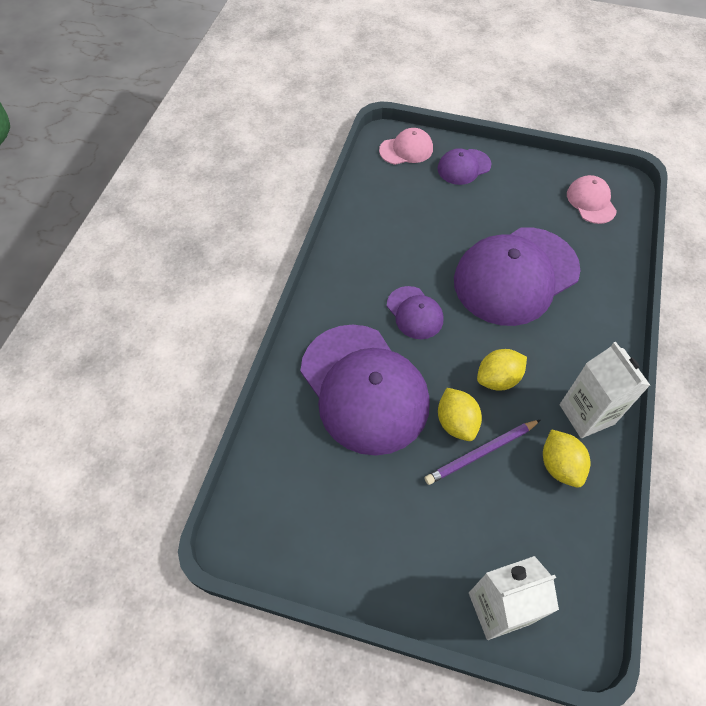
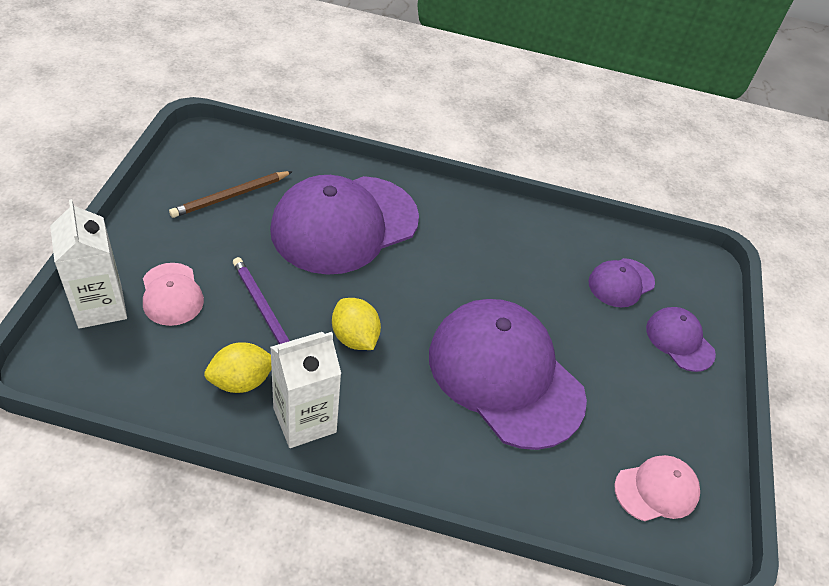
camera: 80 degrees right, 10 degrees down
(332, 497) = (231, 196): none -> brown pencil
(406, 149) = (691, 283): pink cap -> pink cap (172, 294)
(414, 313) = (440, 271): purple cap -> purple cap (621, 283)
(456, 422) = (301, 294): yellow lemon -> none

